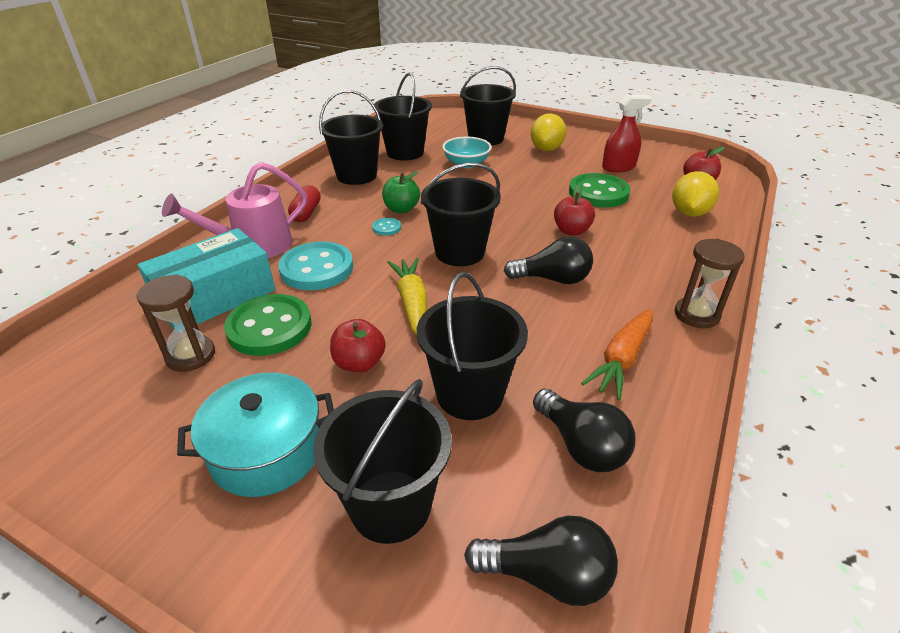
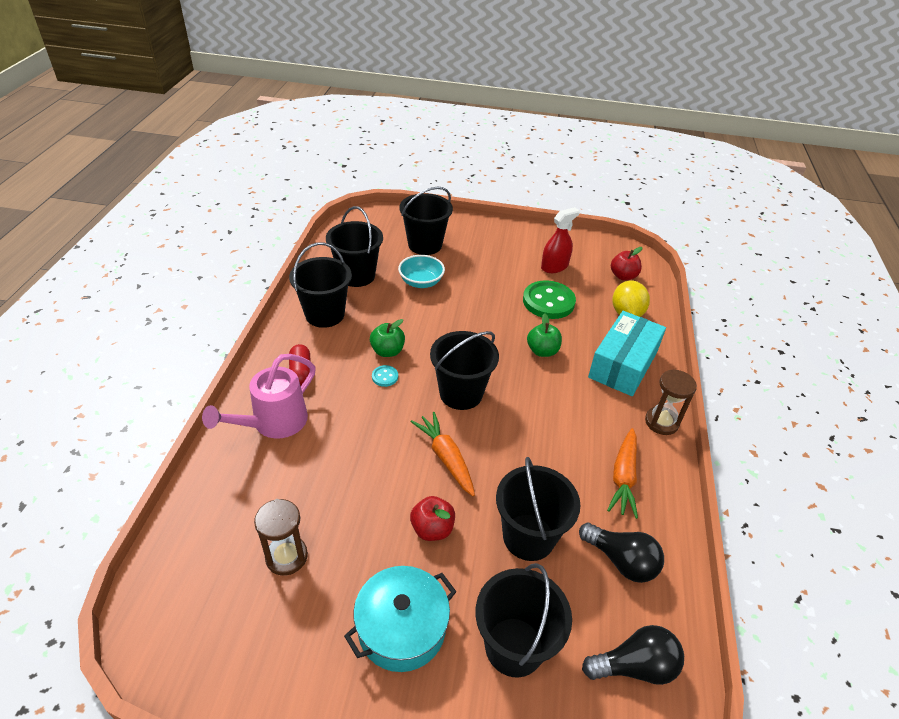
camera: 20 degrees left, 5 degrees up
(215, 296) = (270, 489): turquoise box -> turquoise box (623, 364)
(269, 327) = (339, 511): green button -> none
(317, 268) = (346, 437): turquoise button -> none
(412, 303) = (446, 458): yellow carrot -> orange carrot
(546, 149) = (485, 252): yellow lemon -> none
(552, 279) = (546, 408): black light bulb -> none
(571, 231) = (542, 351): red apple -> green apple

